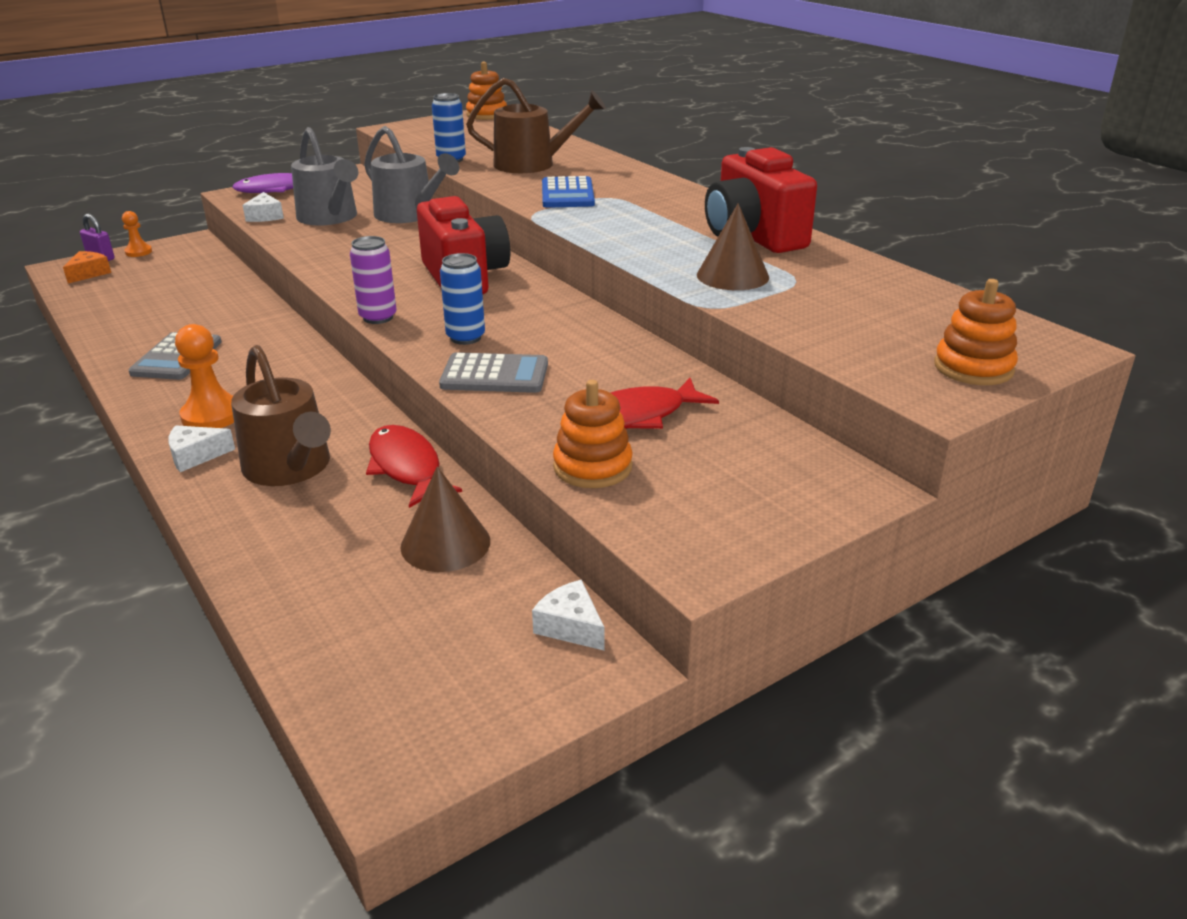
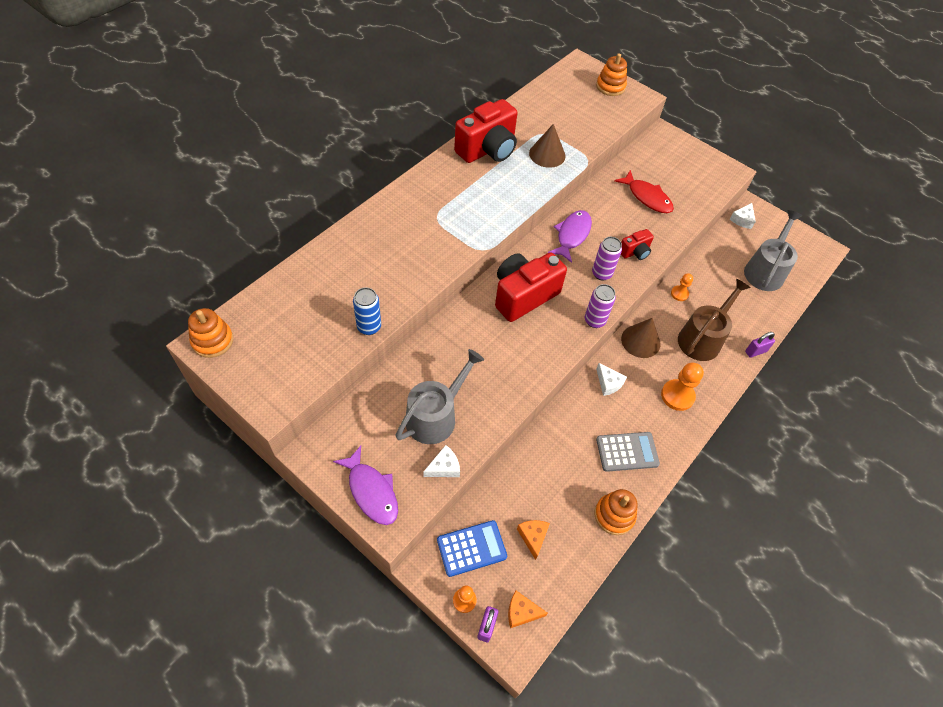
camera: 110 degrees left, 25 degrees up
(152, 288) = (533, 537): none -> orange cheese
(196, 456) = (713, 383): white cheese -> white cheese (608, 383)
(206, 524) = (755, 351): none -> purple padlock
(406, 467) = (679, 294): red fish -> orange pawn
(409, 215) = (416, 363): grey watering can -> grey watering can (765, 271)
(445, 543) = (721, 265): brown cone -> brown cone (640, 341)
(465, 337) = (601, 273): blue can -> purple can
(494, 375) = (635, 252): grey calculator -> red camera
(532, 164) = (371, 272): brown watering can -> none
(566, 327) = (572, 235): none -> purple fish
(567, 194) = (437, 239): blue calculator -> blue calculator (471, 548)
(592, 467) = (691, 205): orange stacking toy -> orange stacking toy (614, 515)

